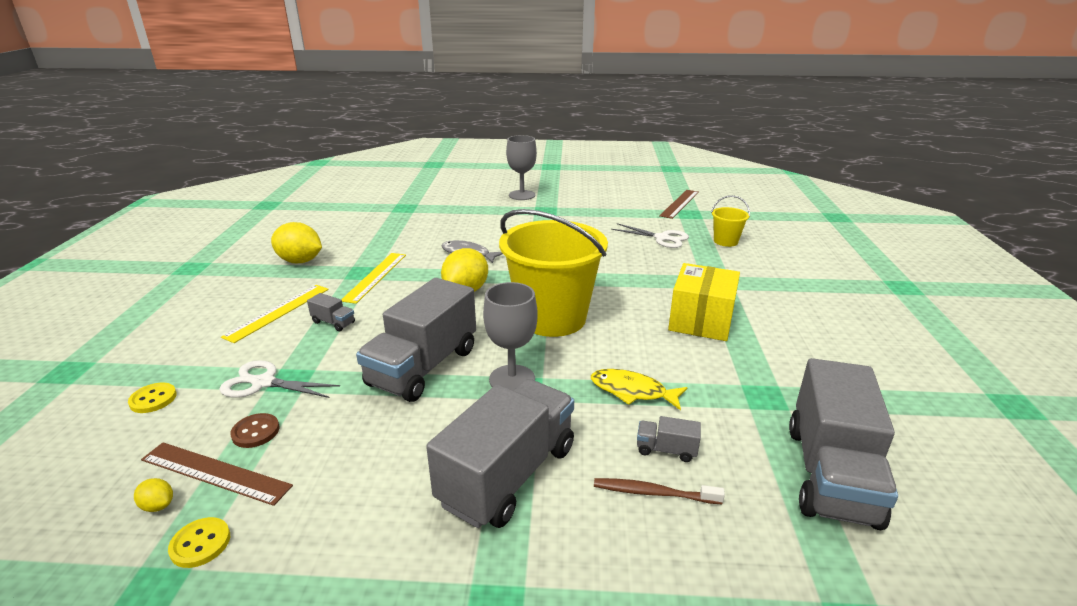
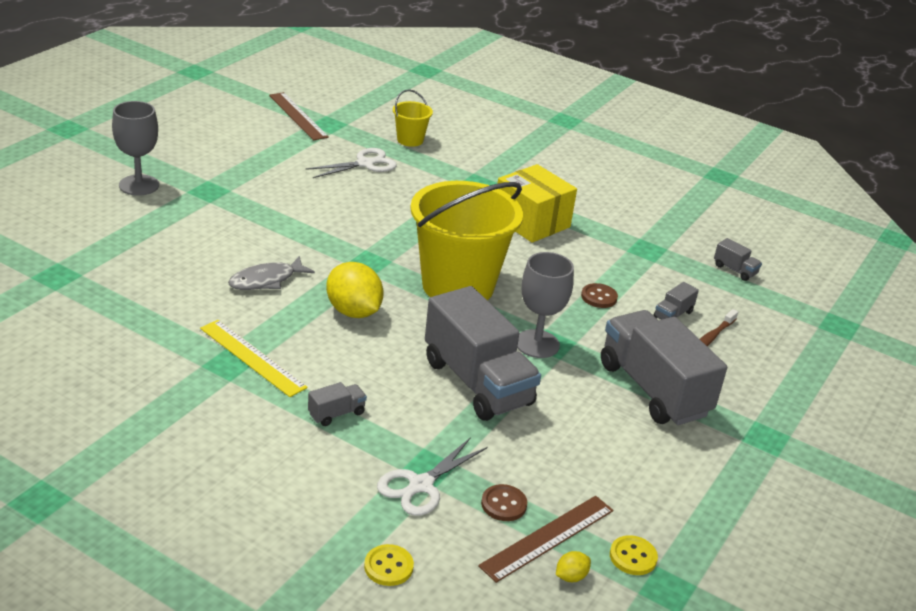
camera: 65 degrees left, 5 degrees up
(278, 312) = (270, 447): yellow ruler -> none
(300, 261) = (136, 401): yellow lemon -> none
(632, 391) = (599, 297): yellow fish -> brown button
(830, 474) = (735, 270): grey truck -> grey truck, size x0.40

